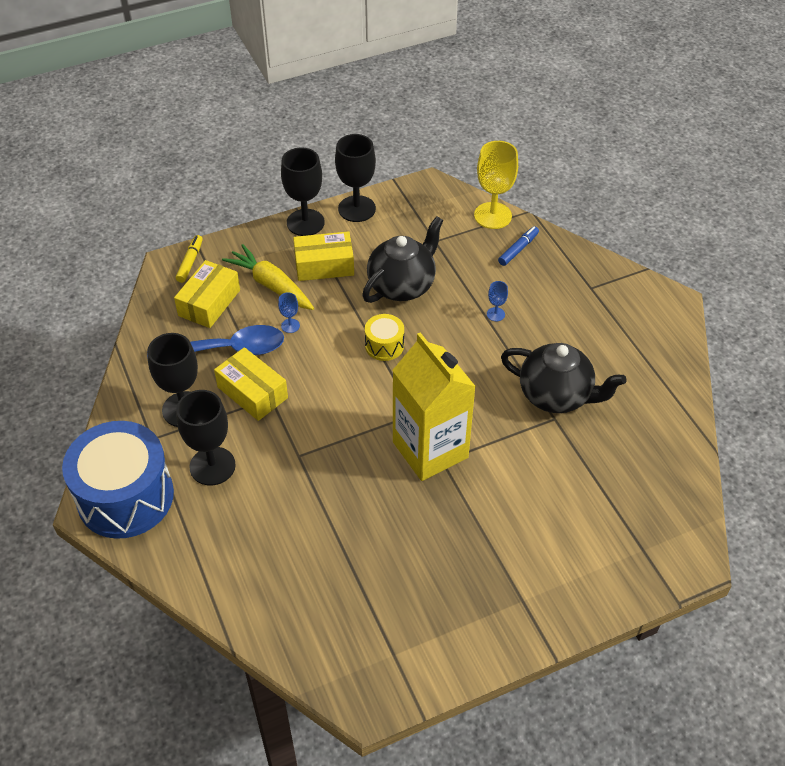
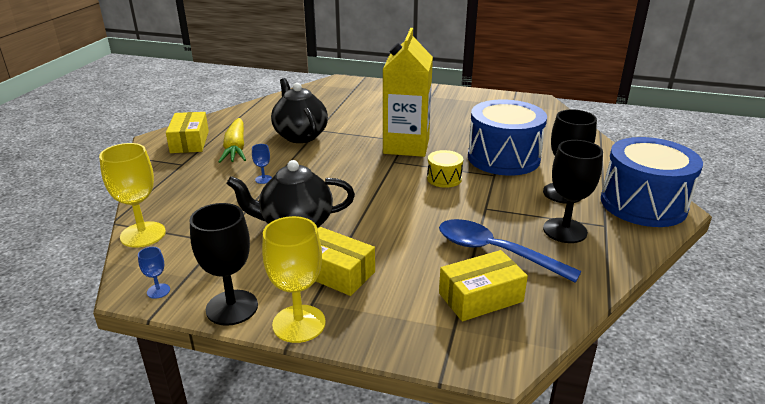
camera: 140 degrees left, 20 degrees down
(190, 262) = (468, 351): yellow marker -> none
(252, 392) = (497, 216): yellow box -> yellow box (190, 142)
(271, 285) = (404, 281): yellow carrot -> yellow carrot (236, 148)
(290, 326) = (421, 242): blue goblet -> blue goblet (158, 291)
(305, 222) = (299, 323): black goblet -> yellow goblet
(310, 495) = (503, 158): none -> blue drum
(384, 345) = (364, 198): yellow drum -> yellow drum (444, 178)
(518, 249) = (175, 204): blue marker -> none

